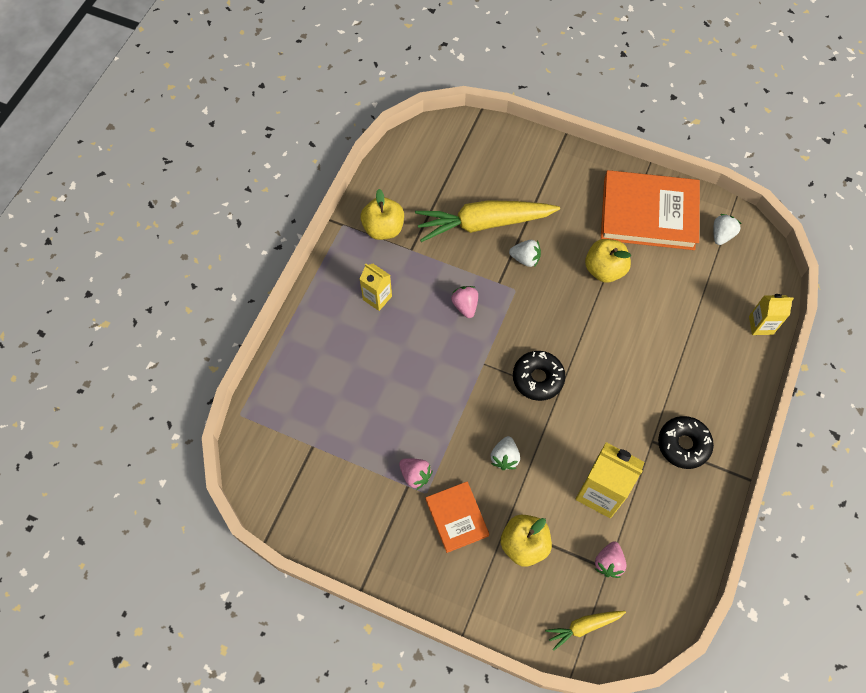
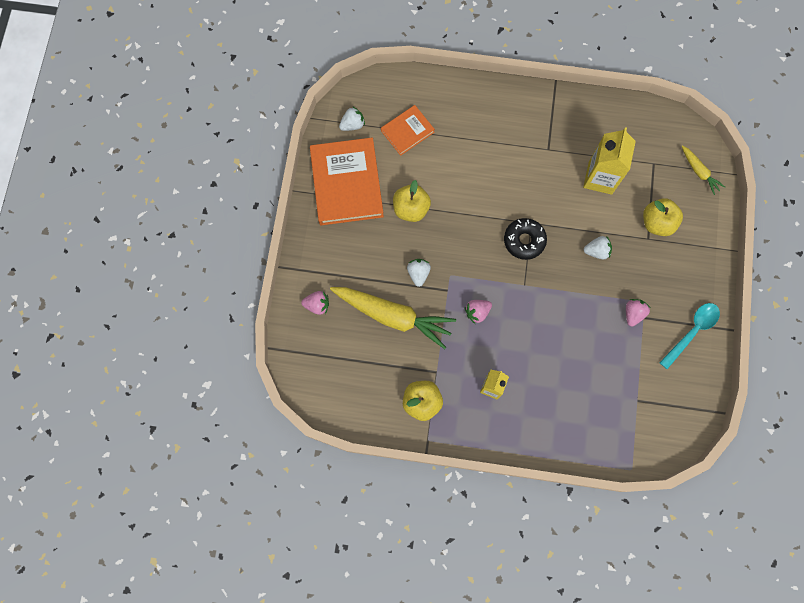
camera: 105 degrees left, 10 degrees up
(372, 538) = (692, 332): none -> turquoise spoon
(457, 517) = (654, 275): orange book -> orange book (407, 131)
(484, 223) = (393, 316): yellow carrot -> yellow carrot turned 45 degrees counterclockwise
(608, 563) = (649, 163): pink strawberry -> pink strawberry (317, 305)
(683, 444) = (544, 127): black donut -> none
(721, 235) = (352, 124): white strawberry -> white strawberry turned 135 degrees clockwise
(760, 325) = (428, 87): yellow carton -> none

